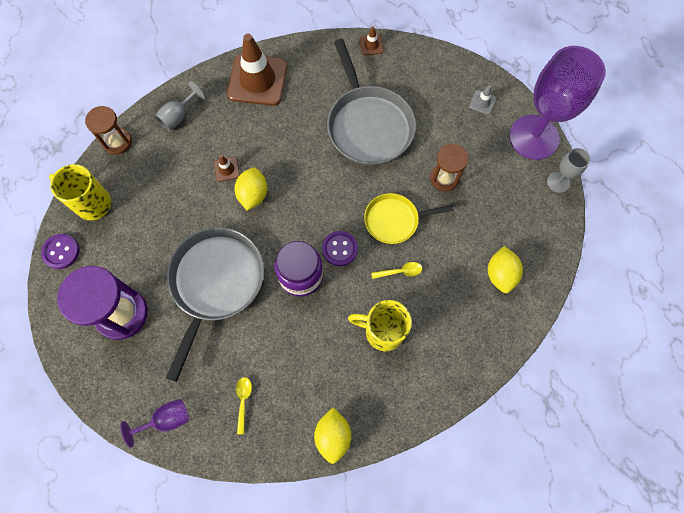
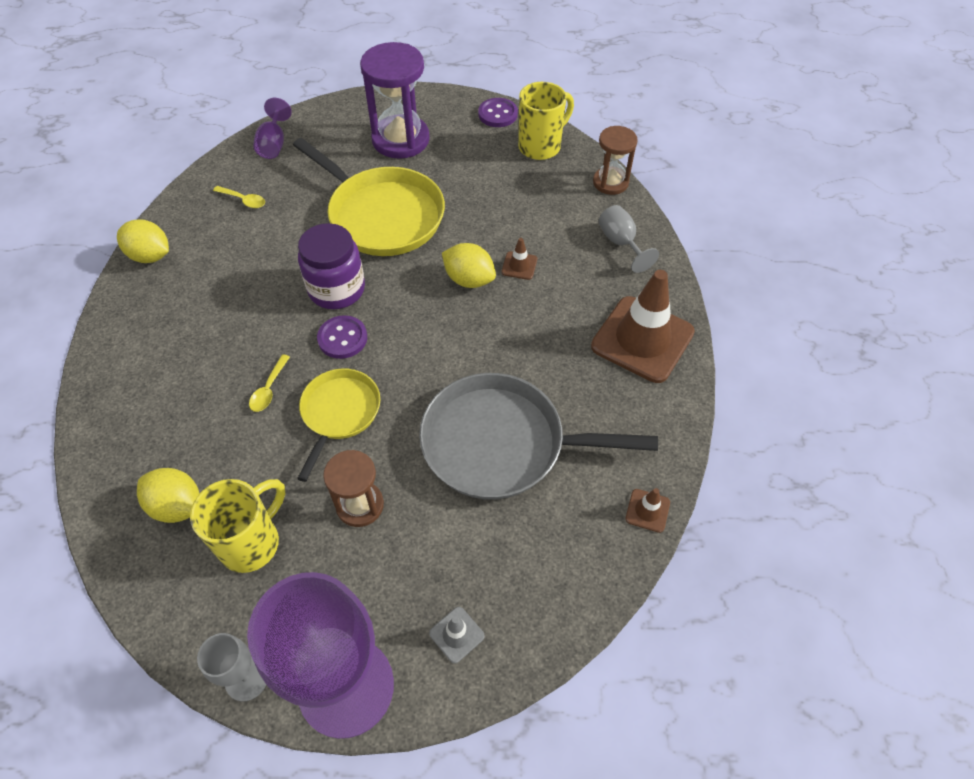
camera: 115 degrees right, 15 degrees down
(215, 283) = (382, 215): grey pan -> yellow pan
(382, 331) = (214, 340): yellow mug -> yellow mug (252, 542)

